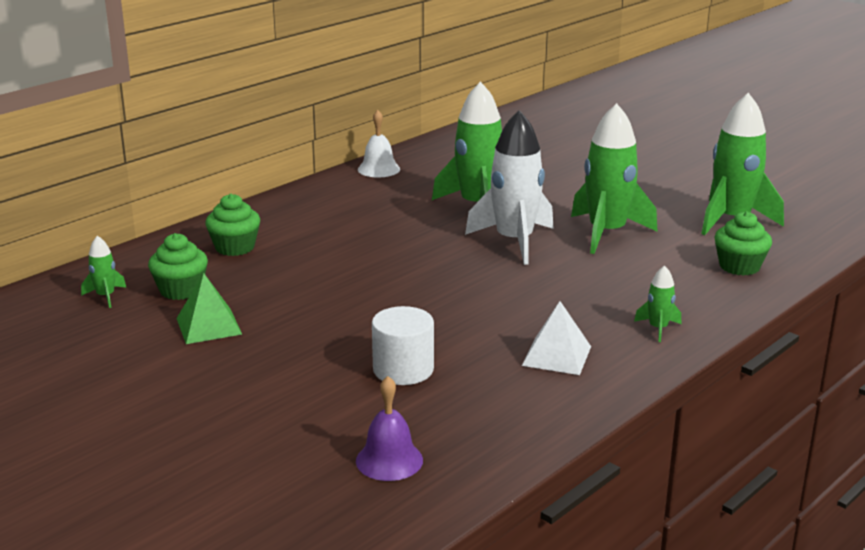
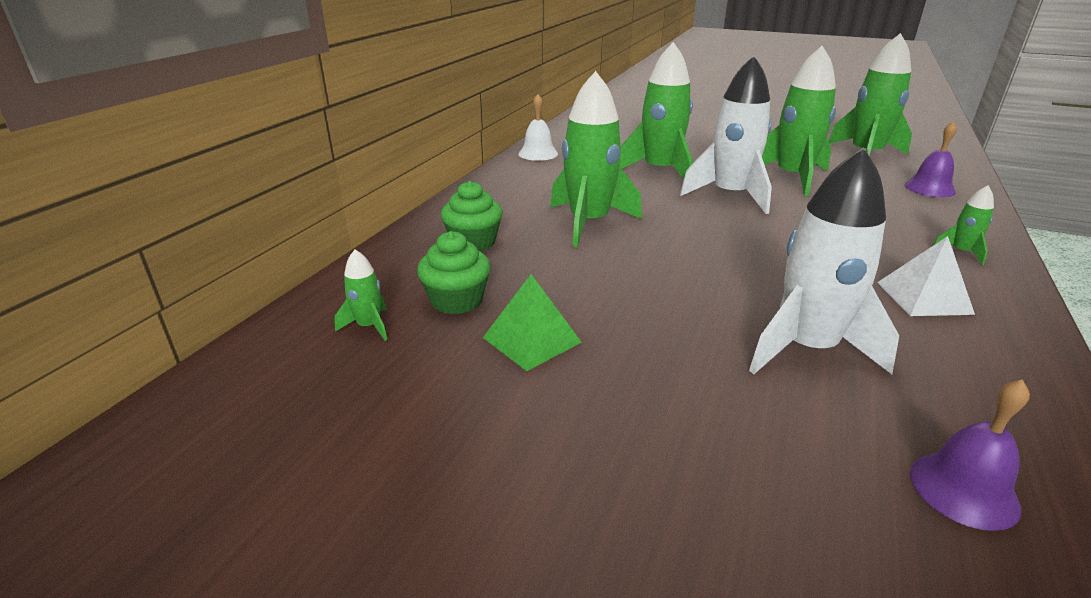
camera: 20 degrees left, 5 degrees up
(349, 246) = (589, 223): none -> green rocket
(403, 369) = (807, 348): white cylinder -> white rocket
(739, 266) = (929, 188): green cupcake -> purple bell

